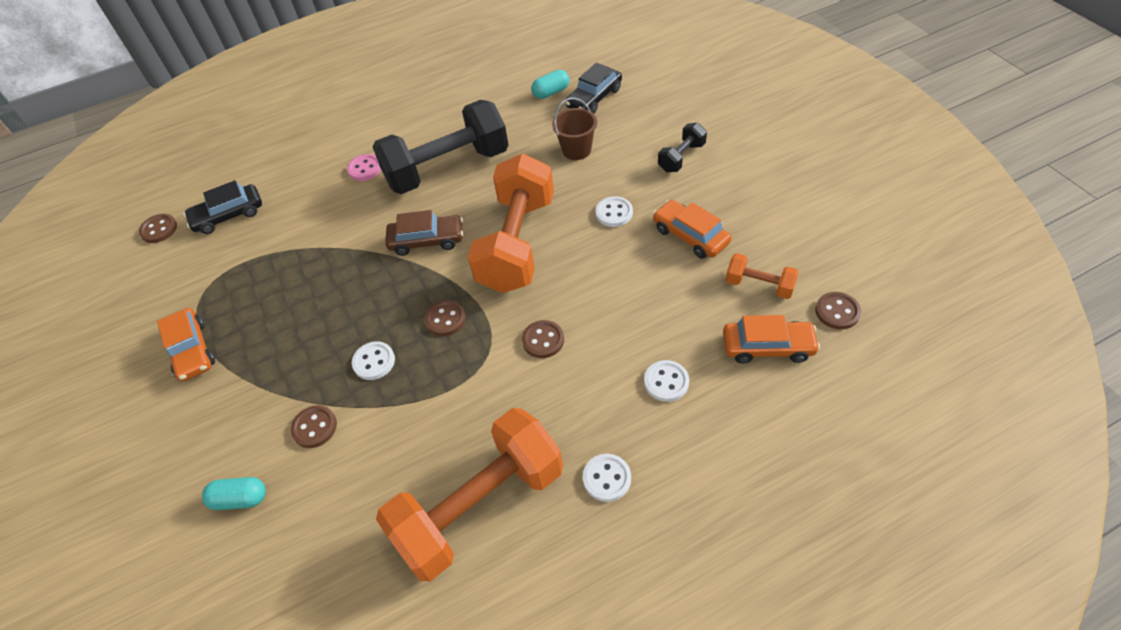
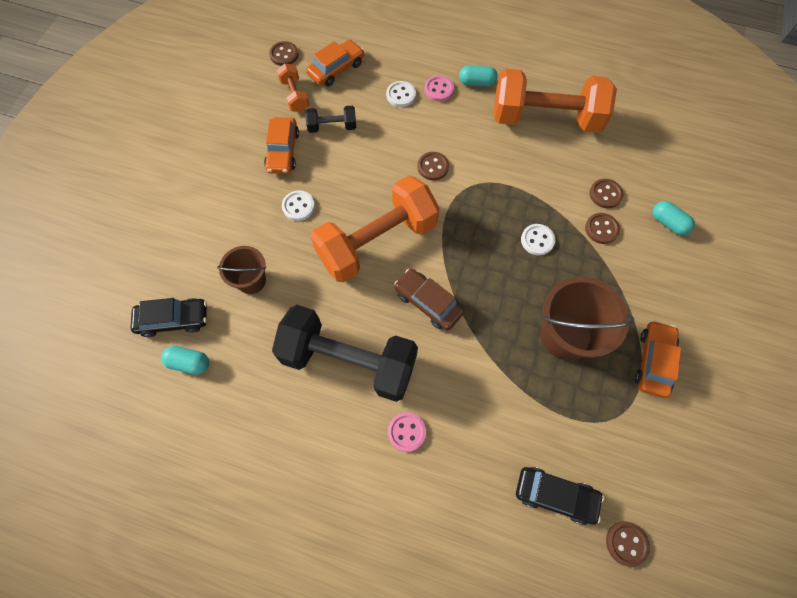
camera: 140 degrees left, 15 degrees up
(287, 309) = (565, 335): none -> brown bucket
(445, 319) = (472, 229): brown button -> brown button (605, 194)
(607, 478) = (477, 83): white button -> turquoise capsule
(636, 427) = (439, 90): none -> pink button
(681, 157) = (207, 205): black dumbbell -> black dumbbell (332, 126)
(767, 347) = (336, 69): orange car -> orange car turned 90 degrees clockwise

